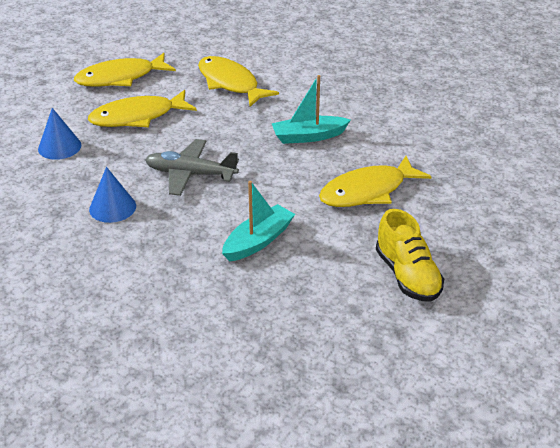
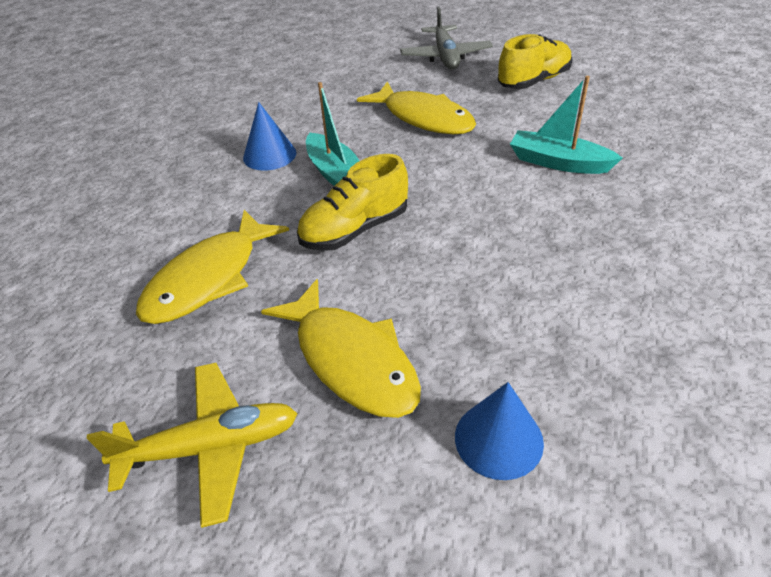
camera: 105 degrees left, 5 degrees up
(112, 207) = (600, 297): blue cone -> blue cone (269, 155)
(120, 78) = (210, 447): yellow fish -> yellow plane
(190, 174) = (474, 247): grey plane -> grey plane (445, 56)
(239, 134) = (354, 230): none -> yellow shoe

